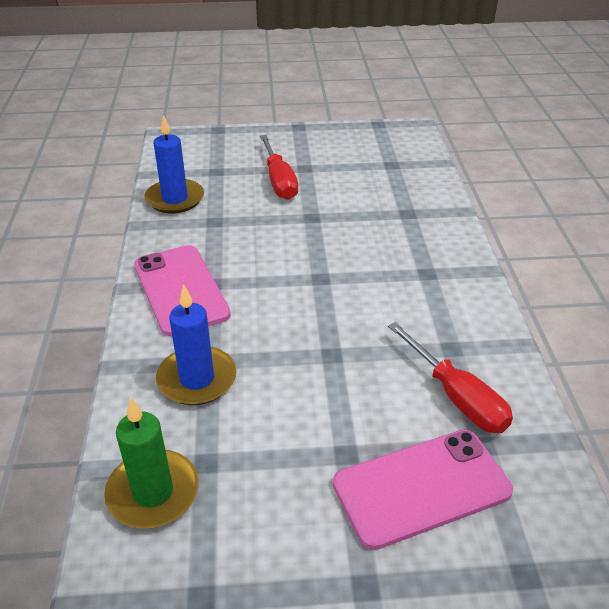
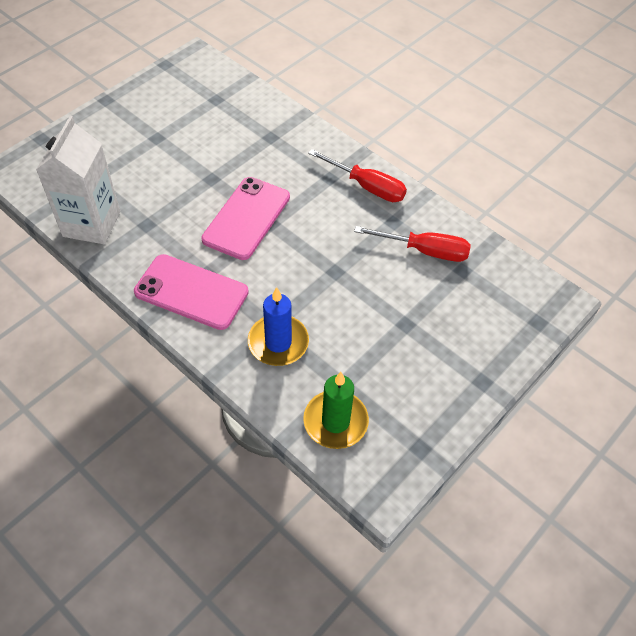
camera: 45 degrees left, 15 degrees up
(175, 199) = (91, 224): blue candle -> white carton
(279, 181) = (152, 161): red screwdriver -> red screwdriver (367, 187)
(421, 487) = (458, 314): pink phone -> pink phone (246, 218)

